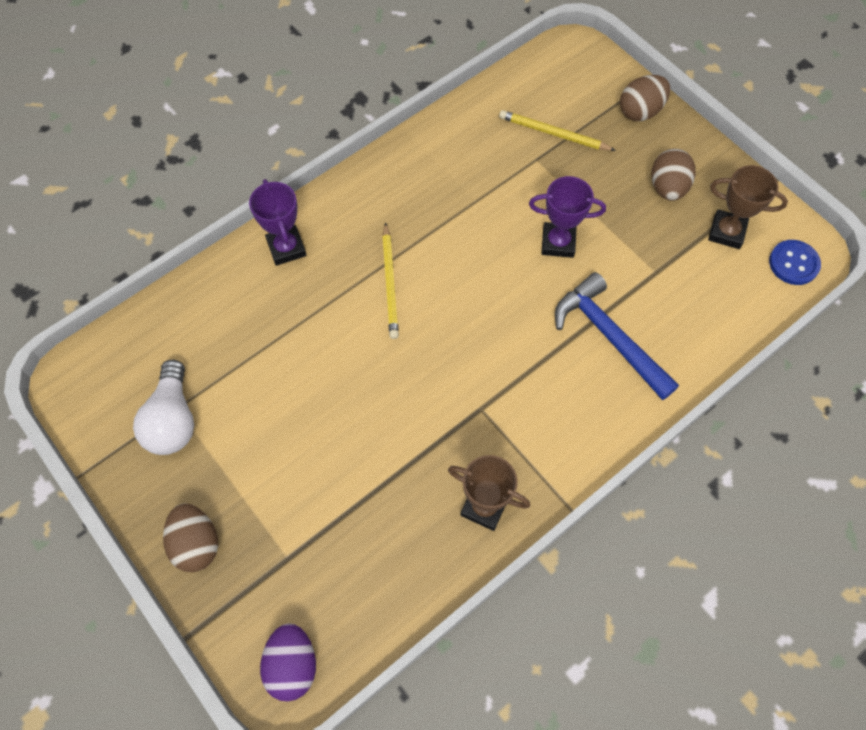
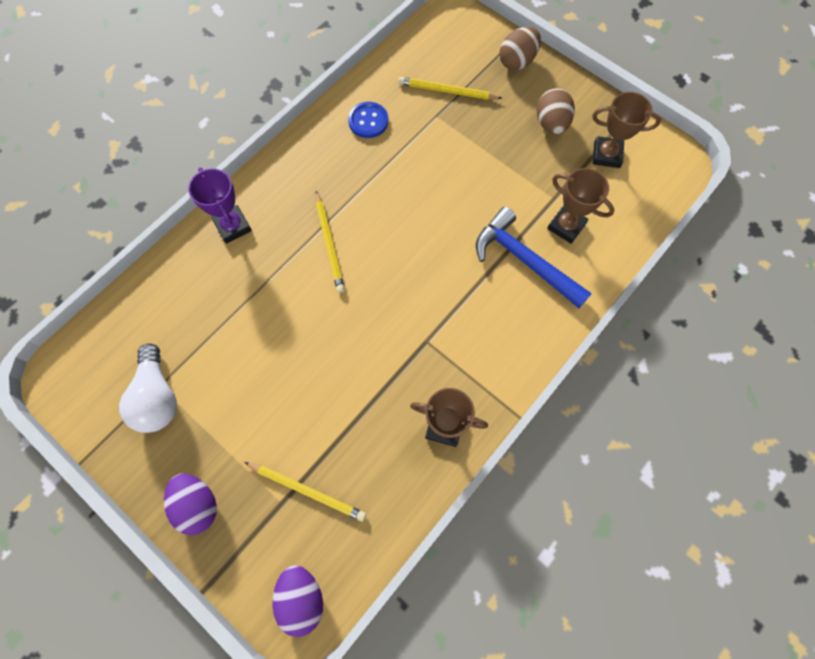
camera: 10 degrees left, 5 degrees up
(196, 543) = (198, 504): brown egg -> purple egg
(318, 549) = (307, 490): none -> yellow pencil
(558, 243) = (467, 185): purple trophy -> none
(664, 305) = (566, 226): none -> brown trophy
(793, 263) = (666, 173): blue button -> blue button (368, 121)

